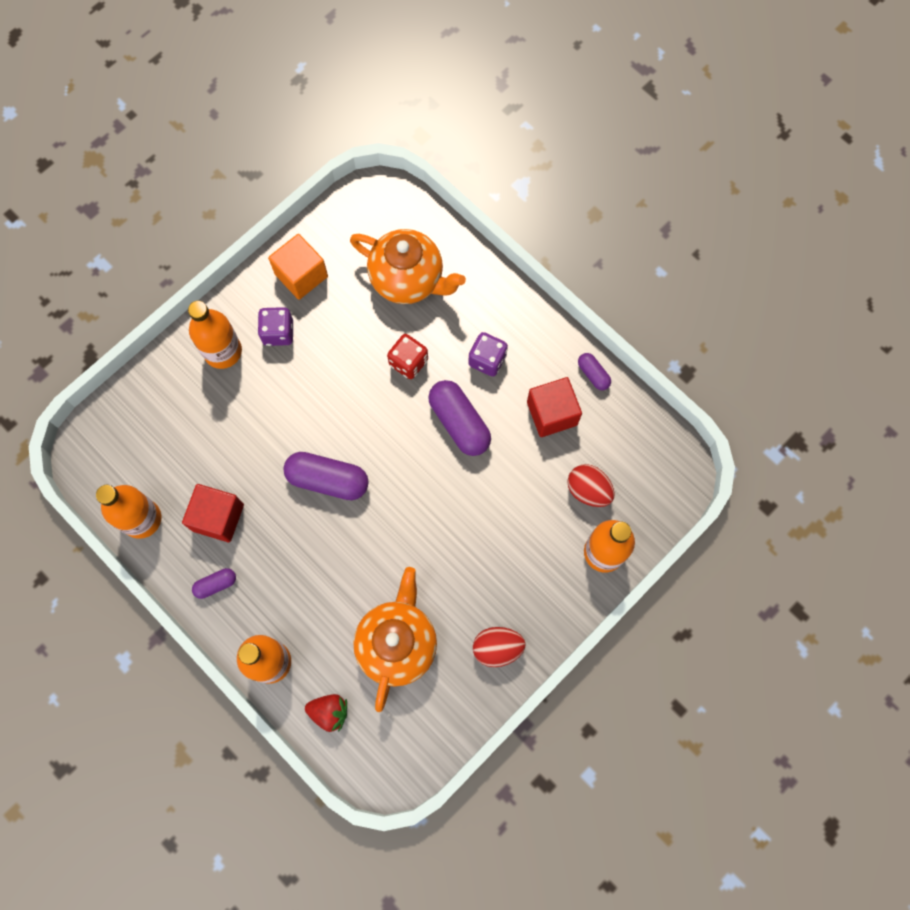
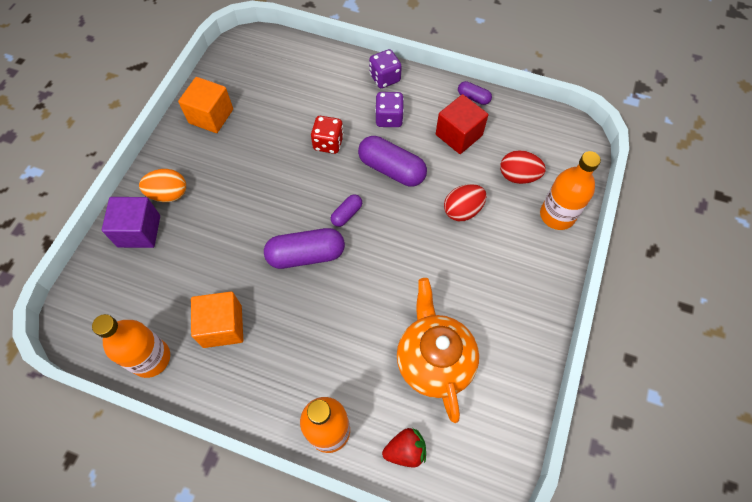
camera: 25 degrees left, 10 degrees down
(179, 381) = (139, 231): none -> purple cube
(216, 584) = (246, 385): purple capsule -> purple capsule (346, 214)
(218, 517) = (222, 326): red cube -> orange cube
(223, 351) = (169, 194): orange bottle -> orange egg
(278, 332) = (210, 163): purple dice -> purple dice (385, 78)
(408, 279) = (298, 88): orange teapot -> none
(497, 648) = (519, 325): red egg -> red egg (462, 210)

